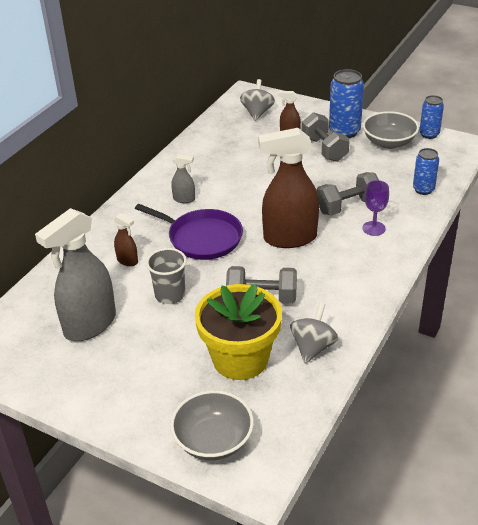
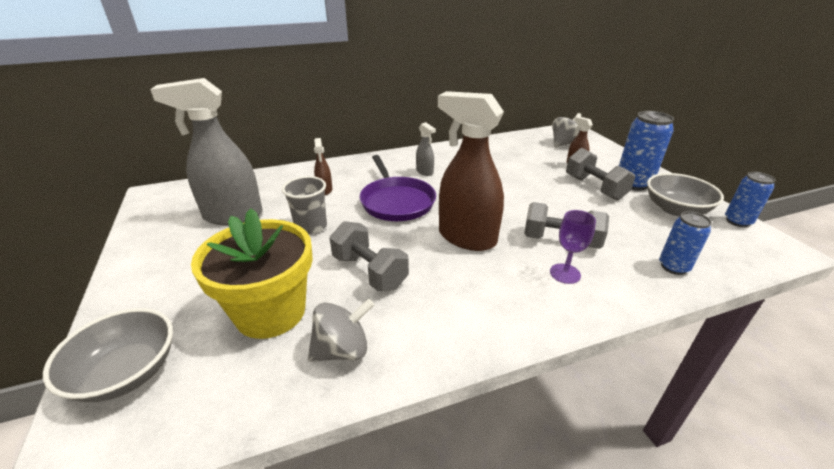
camera: 40 degrees right, 5 degrees down
(324, 149) = (594, 188): grey dumbbell -> grey dumbbell turned 45 degrees counterclockwise

